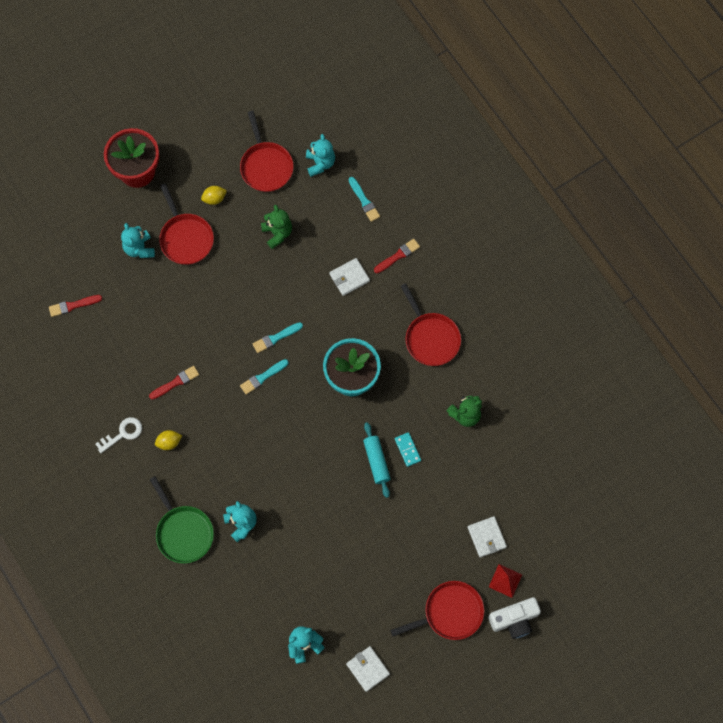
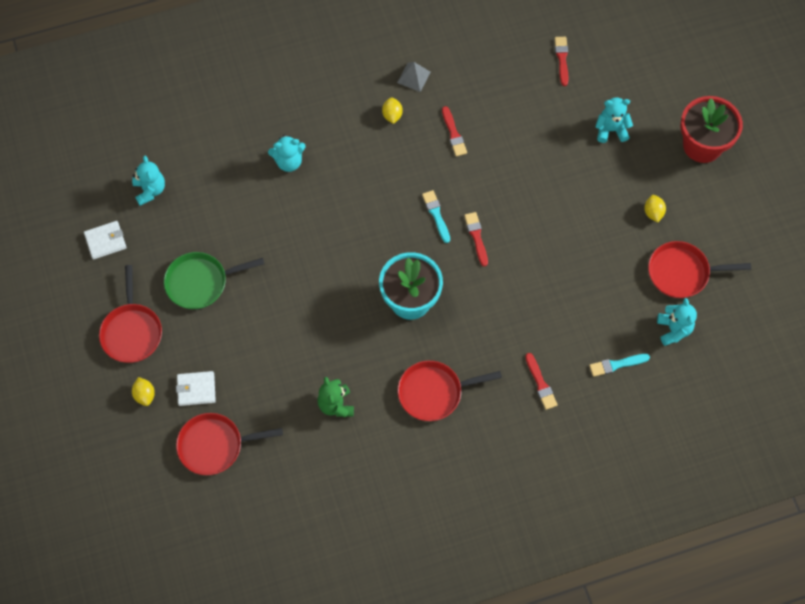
camera: 105 degrees right, 5 degrees down
(123, 433) = (413, 77): white key -> grey pyramid
(183, 532) = (297, 109): green pan -> green pan (200, 282)
(185, 238) = (613, 175): red pan -> red pan (214, 445)
(276, 338) = (476, 237): turquoise brush -> red brush
(277, 233) = (597, 266): green teddy bear -> none
(320, 163) = (673, 329): turquoise teddy bear -> turquoise teddy bear turned 105 degrees counterclockwise
(349, 277) = (527, 326): white wallet -> none
(376, 461) = (312, 302): turquoise rolling pin -> none
(407, 450) = (315, 335): turquoise domino -> none
(505, 580) = (145, 395): red pyramid -> yellow lemon
(514, 620) = (102, 392): white camera -> none

